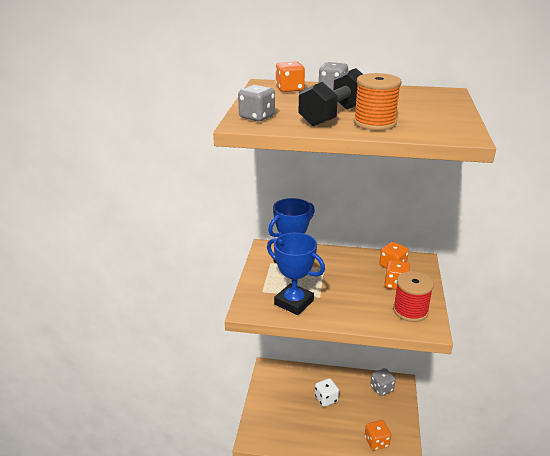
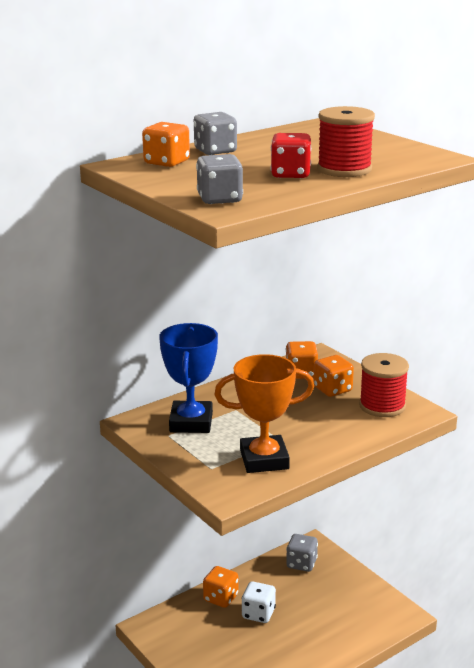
camera: 45 degrees left, 5 degrees down
(294, 302) = (264, 460): blue trophy -> orange trophy
(334, 116) = (290, 174): black dumbbell -> red dice
(374, 123) = (344, 169): orange spool -> red spool
(376, 442) = (360, 619): orange dice -> orange dice (221, 598)

